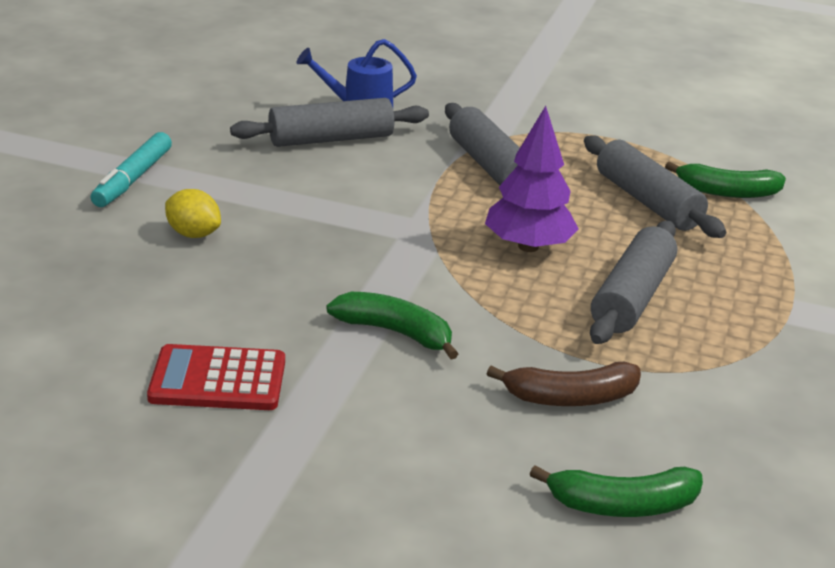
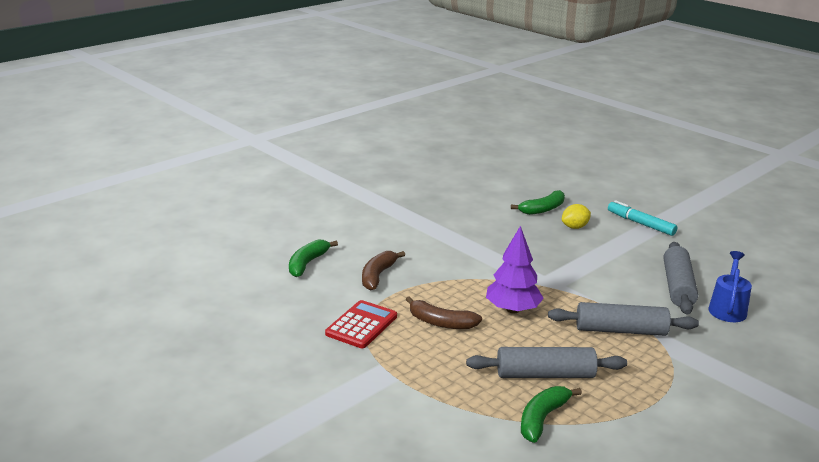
camera: 120 degrees right, 5 degrees down
(218, 380) = (453, 211): red calculator -> red calculator (361, 325)
(395, 332) = (458, 251): green banana -> green banana (542, 209)
(631, 297) = (441, 322): grey rolling pin -> brown banana

